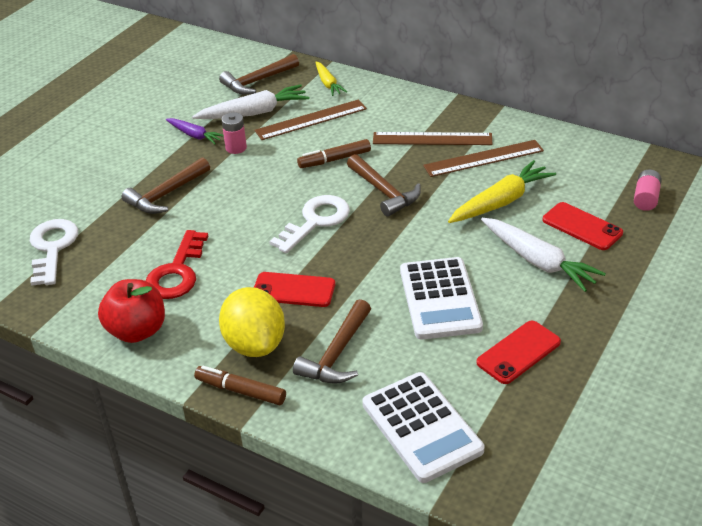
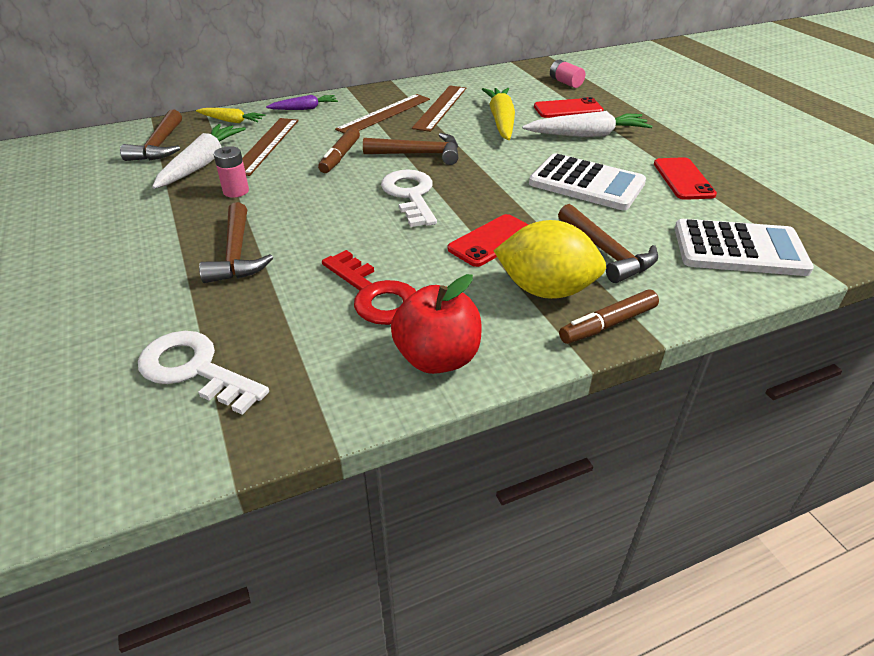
camera: 55 degrees left, 0 degrees up
(195, 135) = (173, 204): purple carrot -> purple carrot (304, 108)

